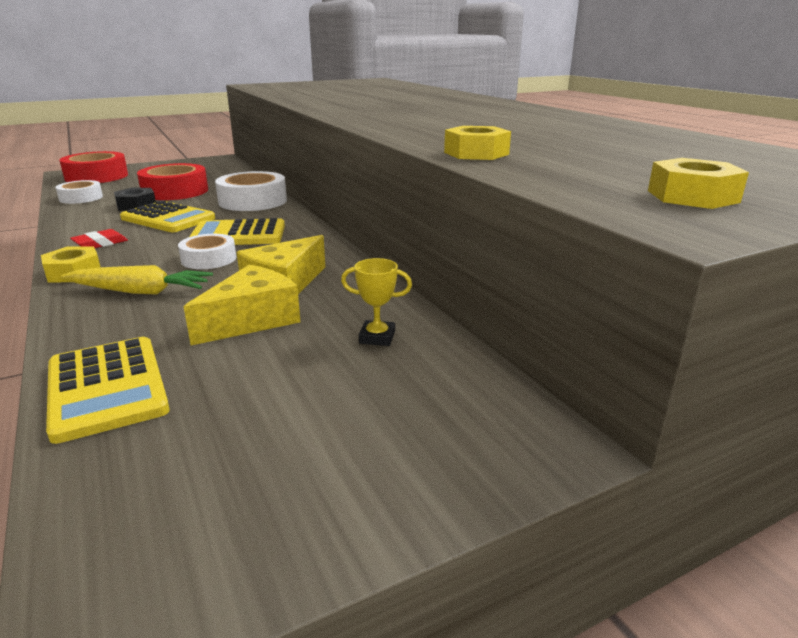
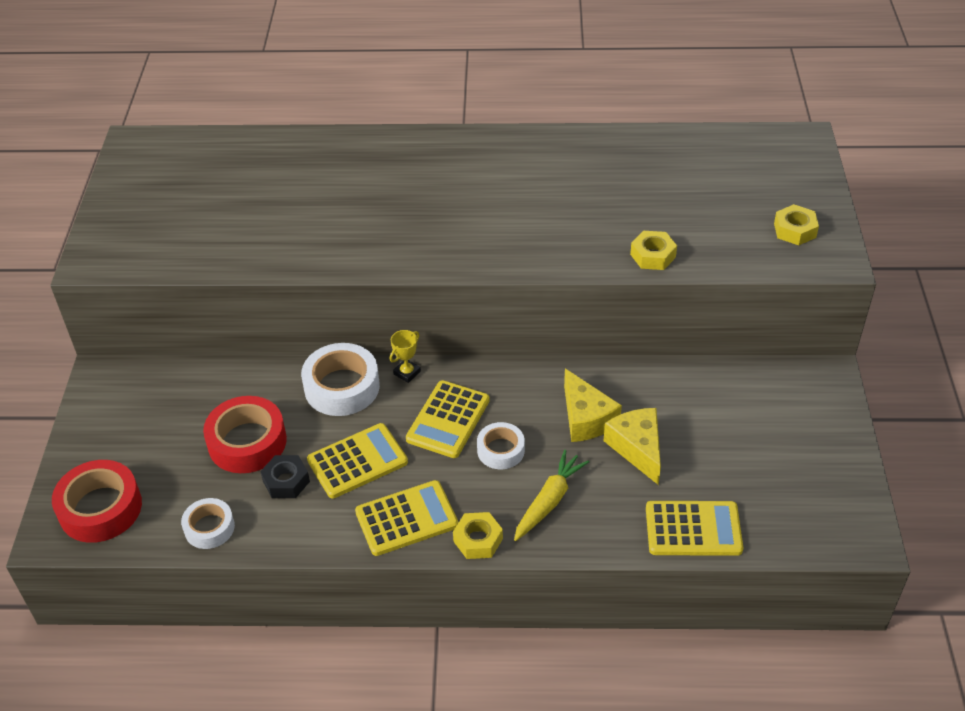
camera: 60 degrees left, 20 degrees up
(100, 243) = (406, 519): red eraser -> yellow calculator
(377, 337) = (695, 397): yellow trophy -> yellow trophy (407, 373)

